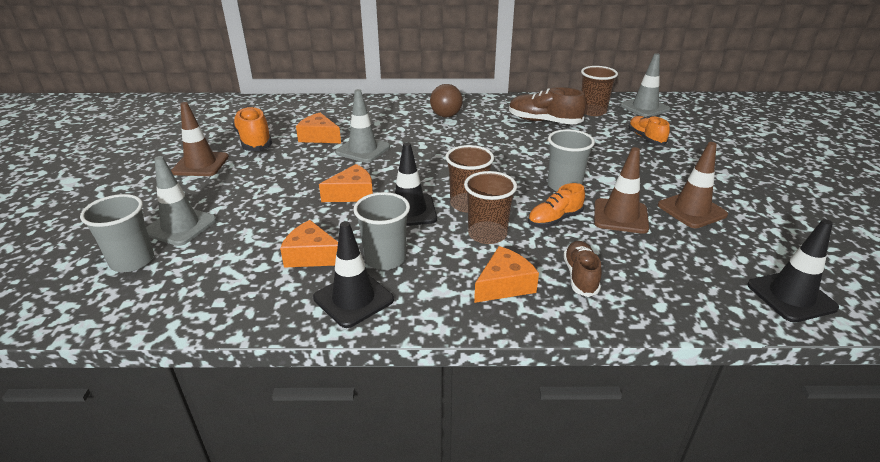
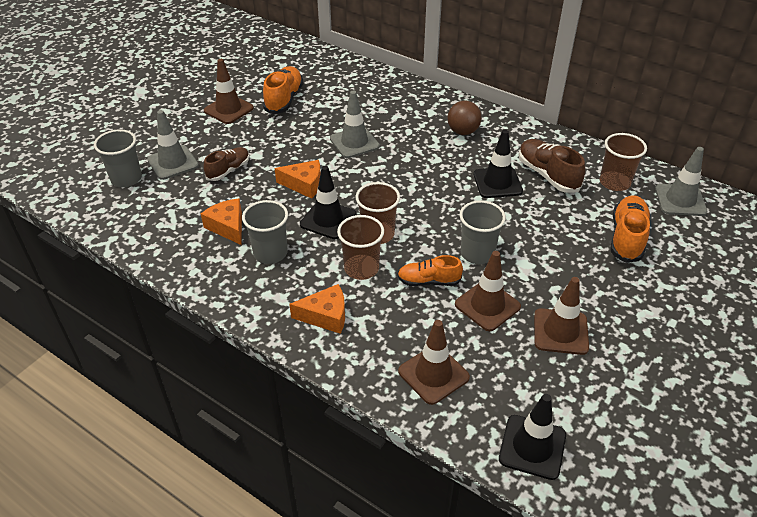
camera: 35 degrees right, 10 degrees up
(319, 137) = (334, 115): orange cheese -> none
(353, 299) = (221, 274): black traffic cone -> black traffic cone (497, 183)
(580, 276) = (387, 338): brown shoe -> brown shoe (228, 170)
(646, 138) = (627, 237): orange shoe -> orange shoe, size x1.51
(652, 284) = (433, 374): none -> brown traffic cone

